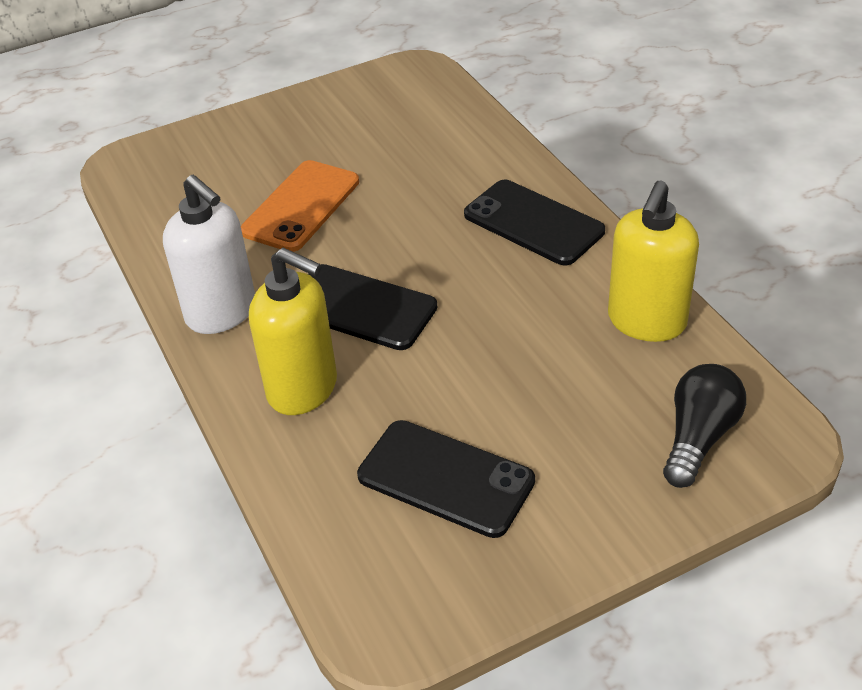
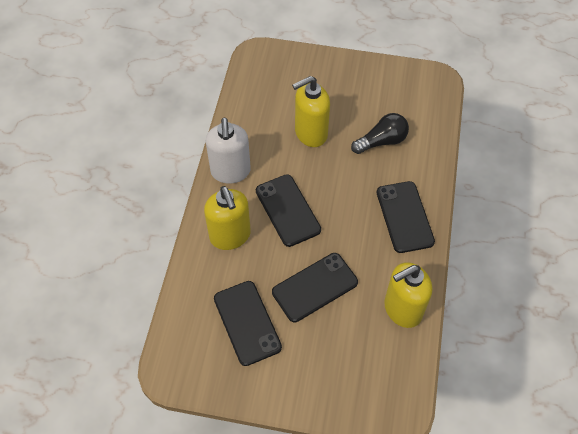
camera: 35 degrees right, 15 degrees up
(301, 206) = (310, 133): orange phone -> yellow soap dispenser
(499, 371) = (315, 287): none -> black phone
(698, 437) = (366, 384): black light bulb -> black light bulb (382, 141)

